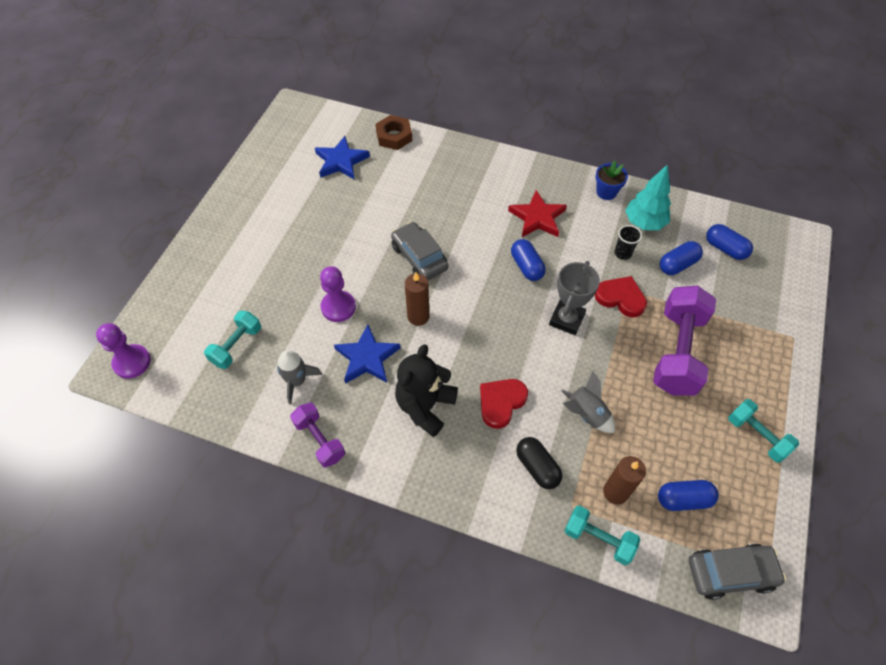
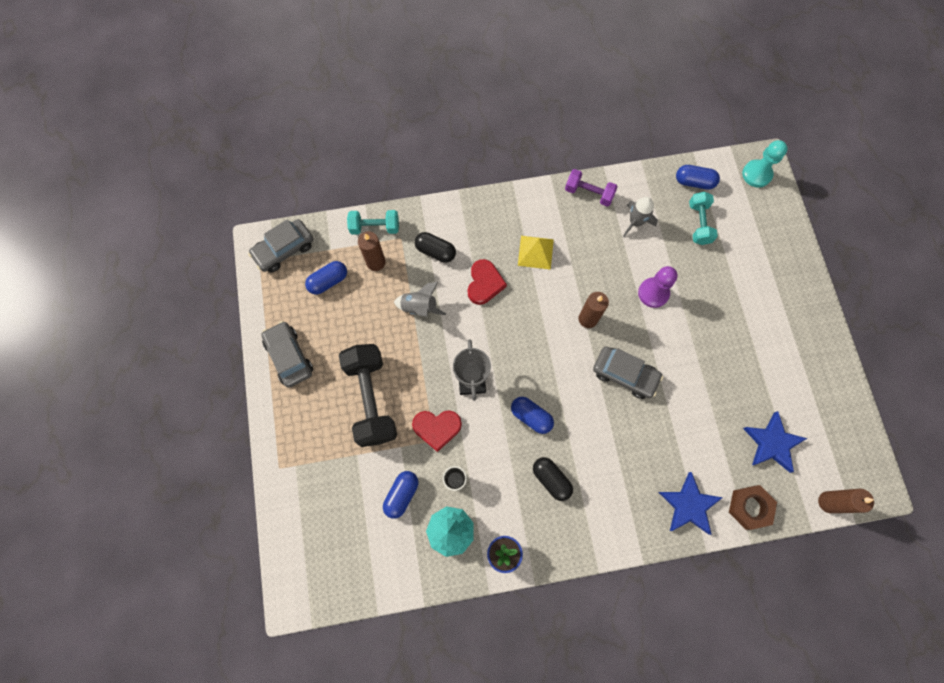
camera: 150 degrees right, 15 degrees up
(132, 362) = (756, 174): purple pawn -> turquoise pawn
(335, 115) = (828, 502): none -> brown candle
(367, 357) = (601, 265): blue star -> blue star (688, 505)
(425, 406) = (535, 252): black teddy bear -> yellow pyramid
(537, 217) = (551, 479): red star -> black capsule
(677, 352) = (371, 399): purple dumbbell -> black dumbbell
(725, 248) = (364, 541): blue capsule -> blue capsule (694, 182)
(756, 436) = (289, 357): turquoise dumbbell -> grey car

